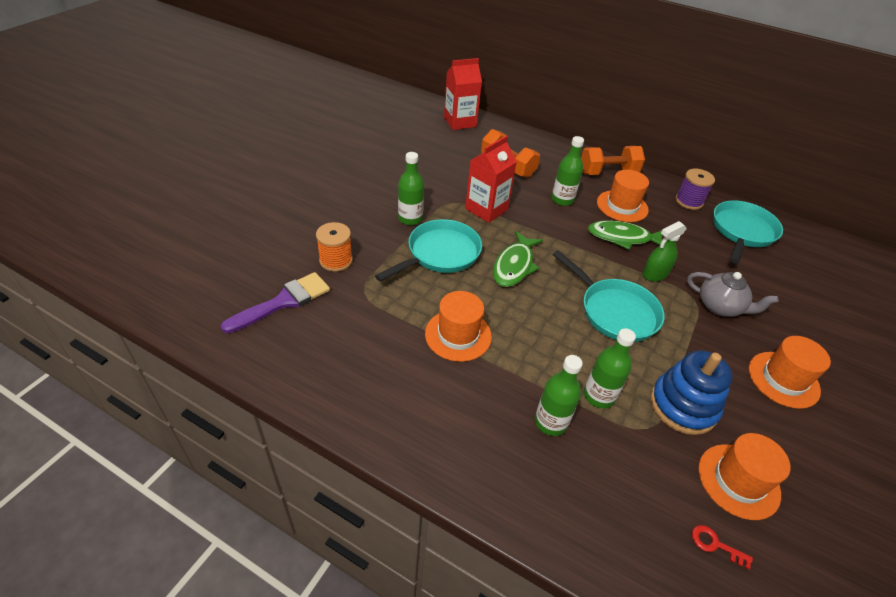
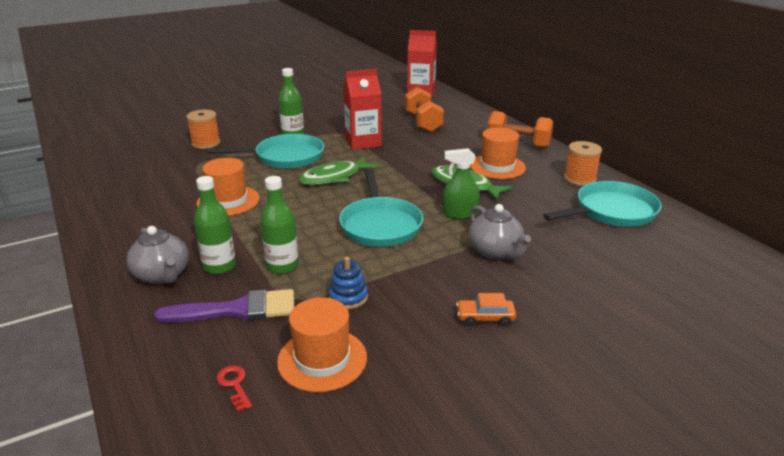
camera: 35 degrees right, 15 degrees down
(283, 302) = (141, 154): purple brush -> purple brush (237, 310)
(516, 459) = (162, 275): none -> grey teapot
(562, 200) = (442, 151): green bottle -> none
(683, 406) = (348, 297): blue stacking toy -> blue stacking toy, size x0.54
(689, 201) = (579, 179): purple spool -> orange spool
(783, 379) = (485, 317): orange hat -> orange car

